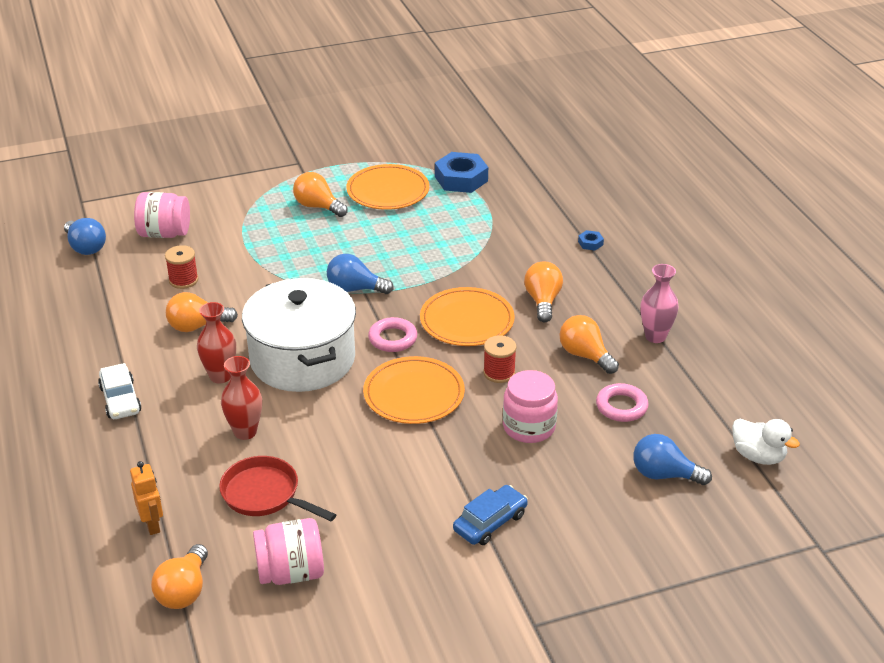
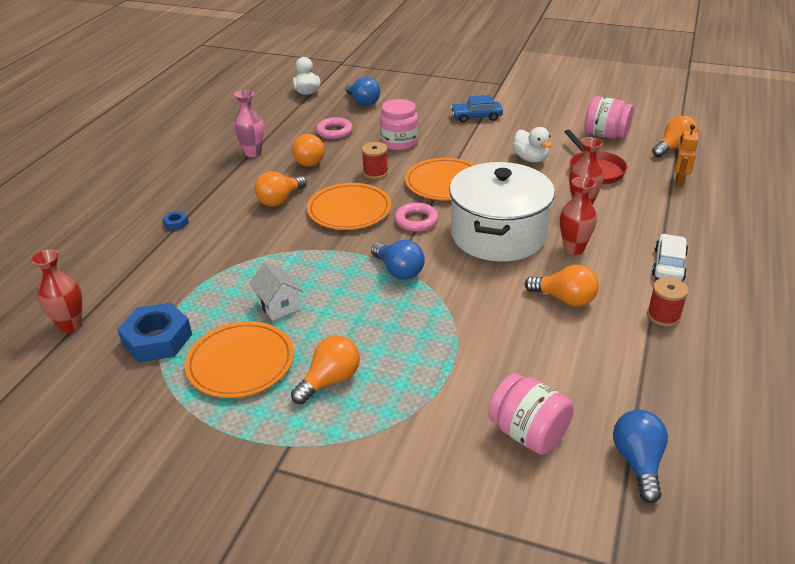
camera: 140 degrees left, 0 degrees up
(183, 280) = (546, 355): red spool -> red spool (663, 316)
(318, 206) = (330, 380): orange light bulb -> orange light bulb turned 120 degrees counterclockwise
(354, 476) = (530, 159): none -> white duck
(413, 228) = (278, 305): none -> white house
(529, 162) = (71, 325): none -> red vase

